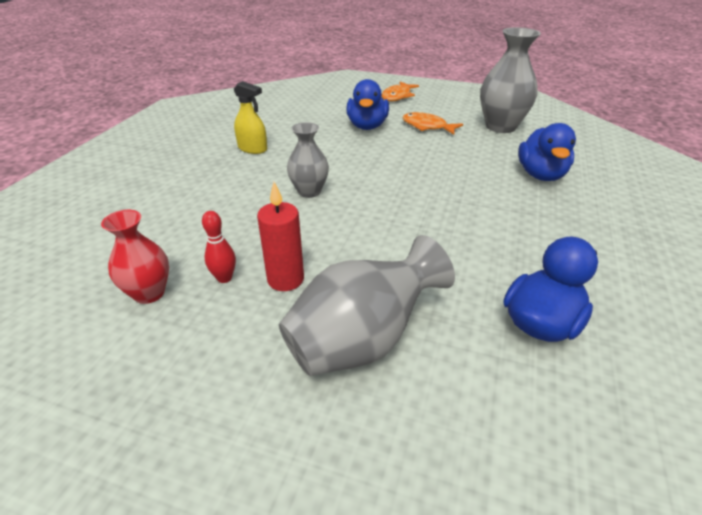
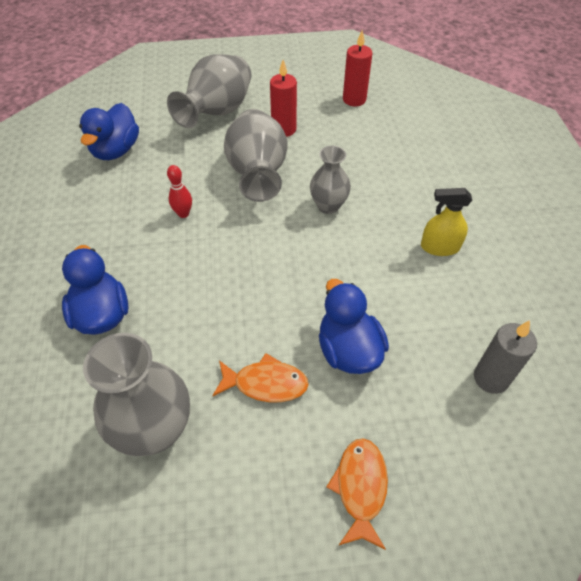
camera: 155 degrees right, 15 degrees up
(149, 293) = (354, 99): red vase -> red candle
(224, 278) = (321, 119): red bowling pin -> red bowling pin (183, 213)
(298, 104) = (491, 378): none -> grey candle
(357, 236) = (257, 174): none -> grey vase

